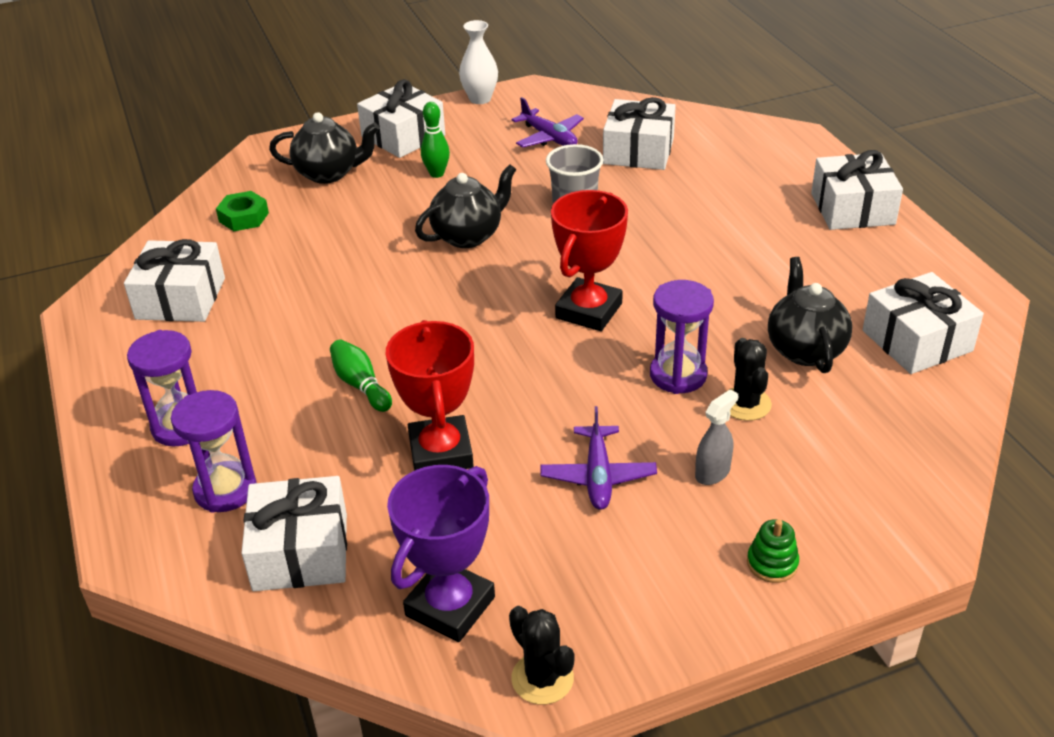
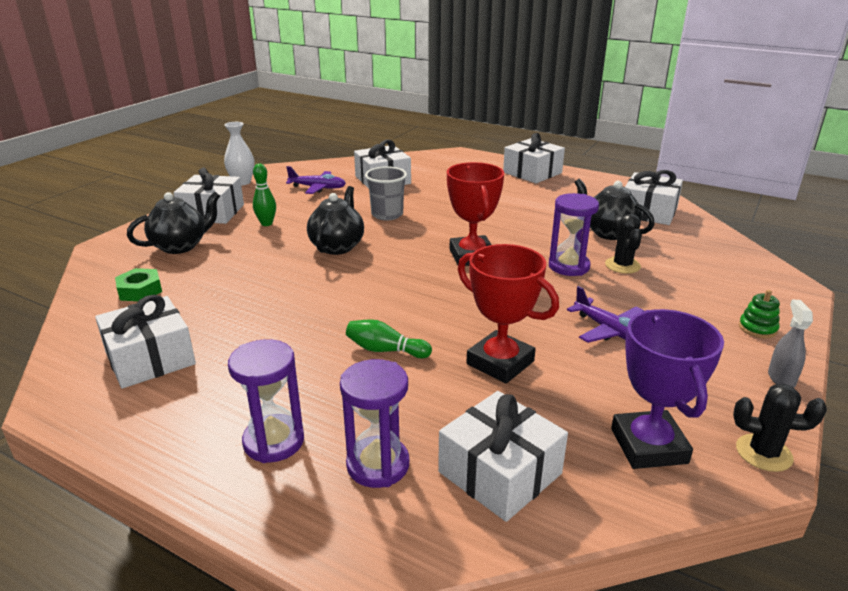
camera: 40 degrees left, 10 degrees down
(712, 473) = (661, 302): grey spray bottle -> grey spray bottle (781, 378)
(746, 404) = (622, 265): black cactus -> black cactus turned 45 degrees clockwise

